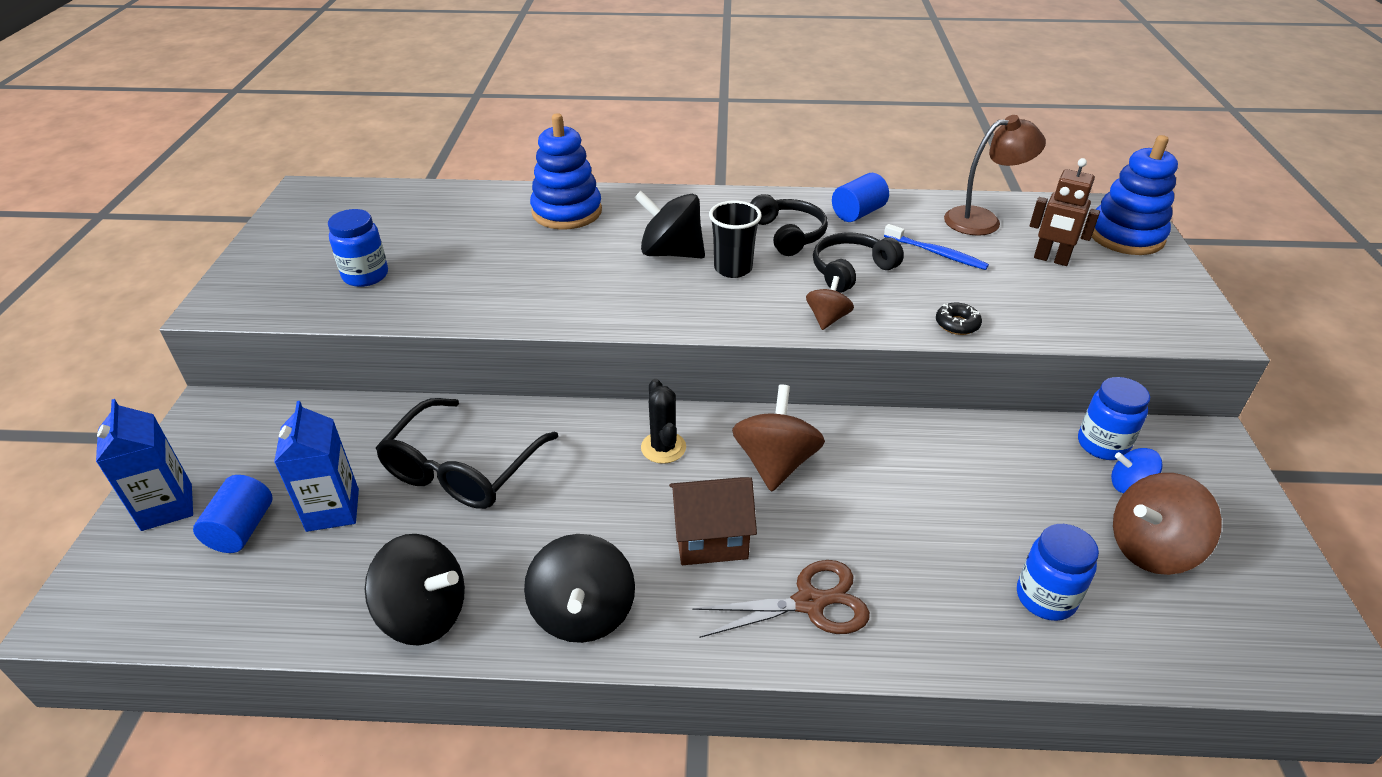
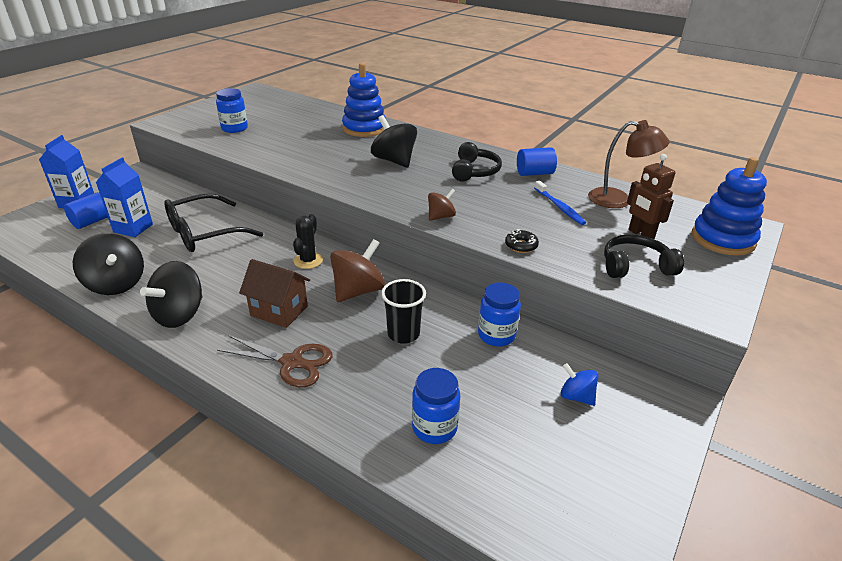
camera: 30 degrees right, 5 degrees down
(733, 268) = (418, 177): black cup -> black cup (403, 334)
(851, 270) = (489, 199): black headphones -> black headphones (635, 266)
(1102, 444) = (585, 366): blue jar -> blue jar (496, 335)
(1151, 549) = (545, 437): brown spinning top -> none

